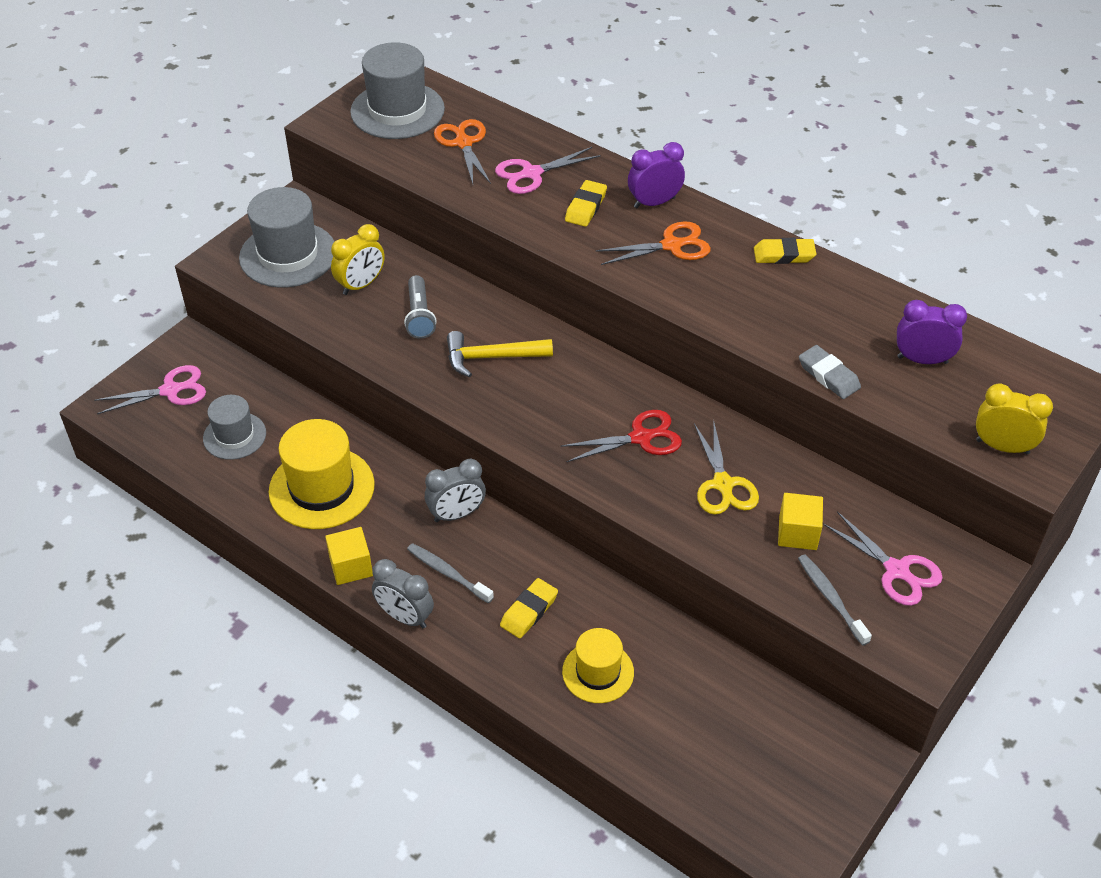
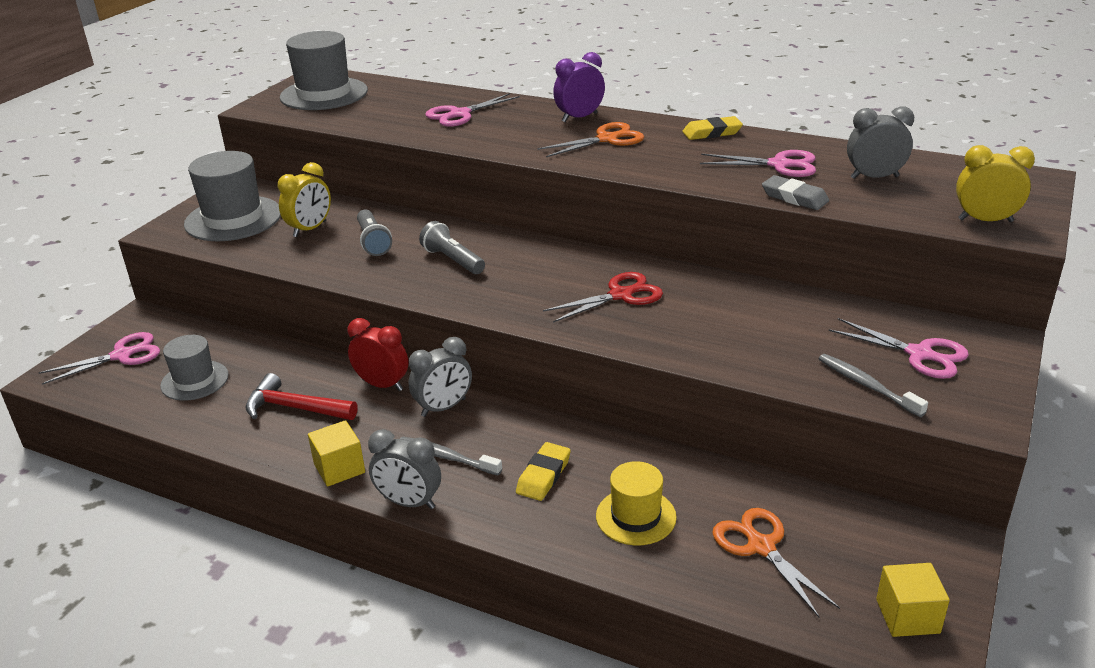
camera: 10 degrees left, 15 degrees down
(321, 488) = (295, 408): yellow hat -> red hammer
(405, 475) = (382, 385): none -> red clock
(463, 143) = (390, 105): orange scissors -> orange scissors (760, 546)
(491, 357) = (453, 260): yellow hammer -> grey flashlight
(586, 207) = (517, 127): yellow eraser -> none
(723, 485) = (716, 317): yellow scissors -> none
(797, 533) = (807, 341): yellow cube -> yellow cube (907, 616)
(834, 321) = (779, 165): none -> pink scissors
(922, 360) = (874, 177): purple clock -> grey clock

